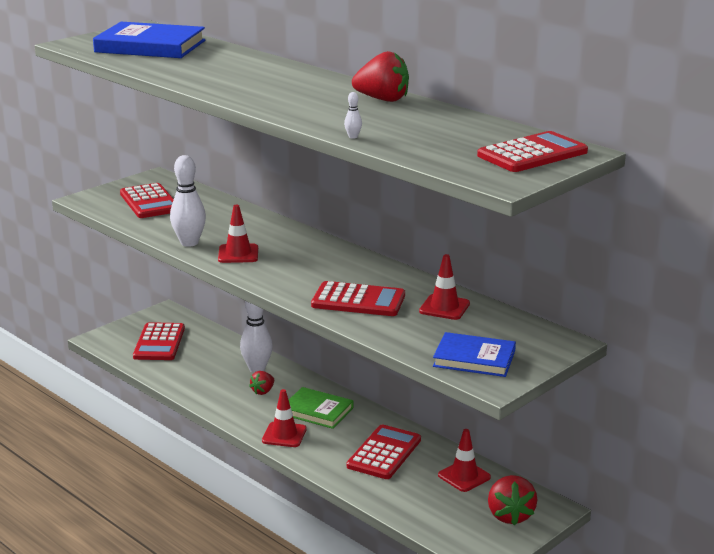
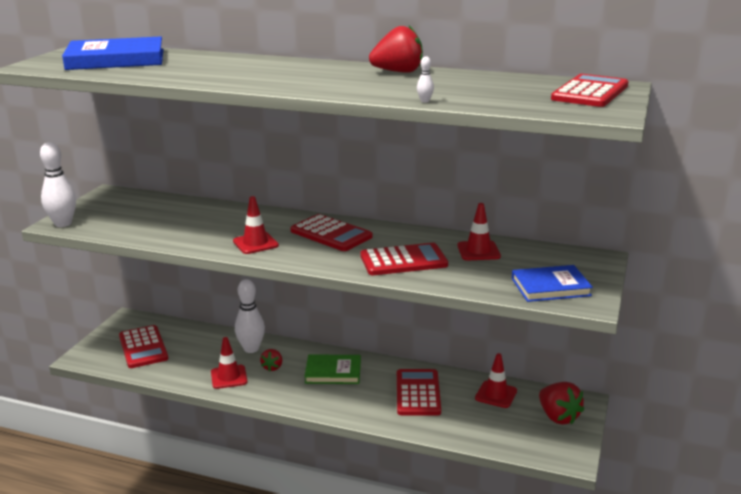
camera: 25 degrees left, 0 degrees up
(149, 202) = (125, 215): red calculator -> red calculator (331, 234)
(189, 243) = (199, 243): white bowling pin -> white bowling pin (63, 224)
(284, 435) = (322, 401): red traffic cone -> red traffic cone (229, 377)

